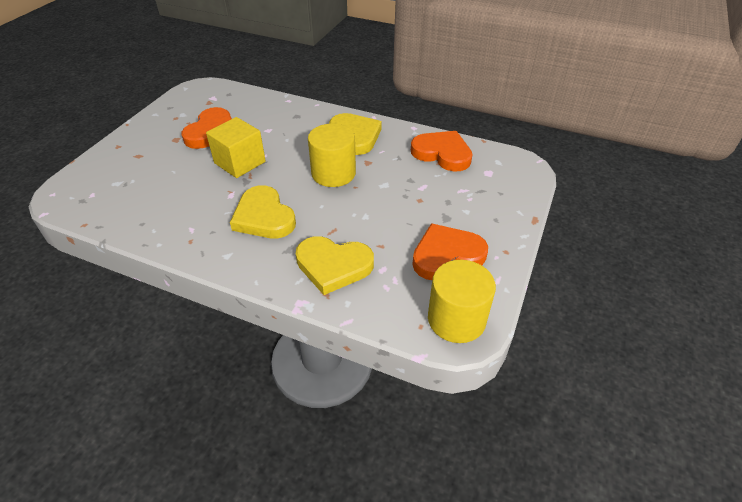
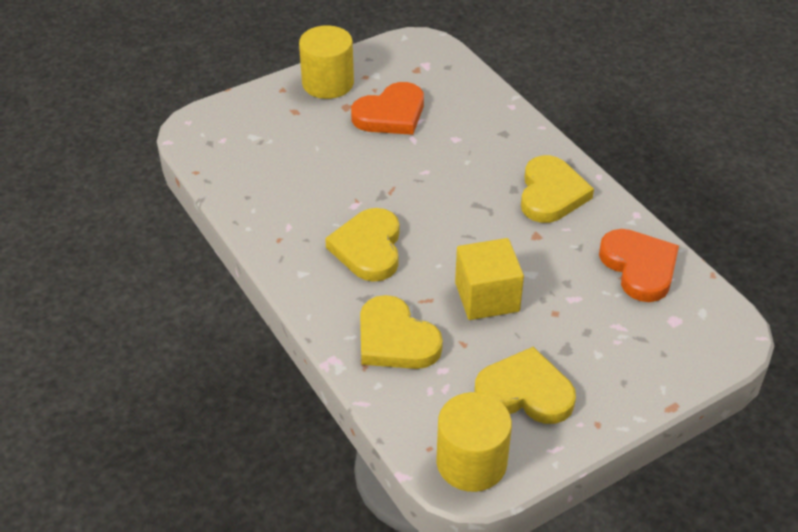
camera: 35 degrees right, 0 degrees up
(240, 162) = (392, 169): yellow cube -> yellow cube (487, 297)
(333, 173) = (484, 231): yellow cylinder -> yellow cylinder (328, 83)
(447, 255) = (525, 392): orange heart -> yellow heart

